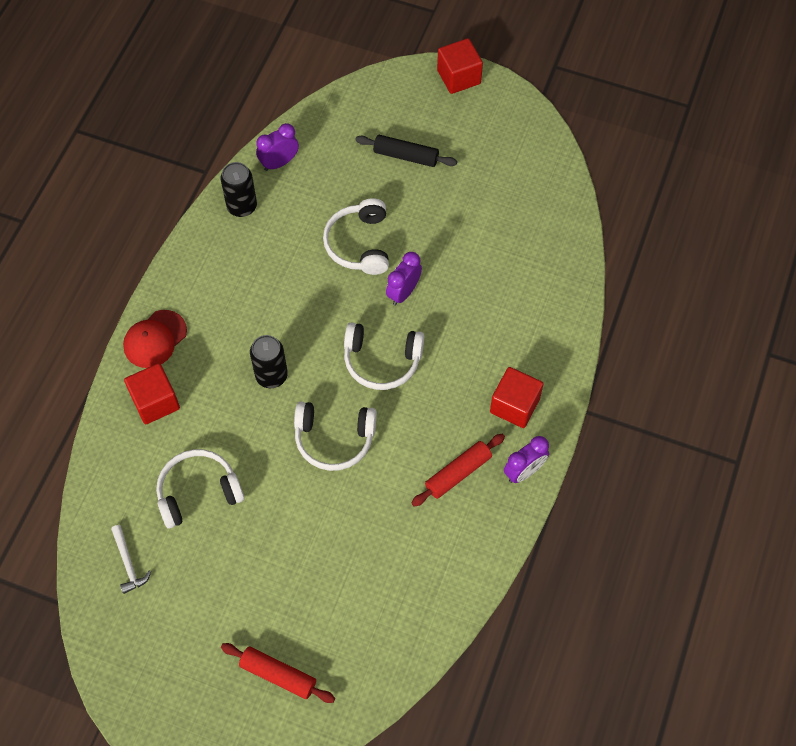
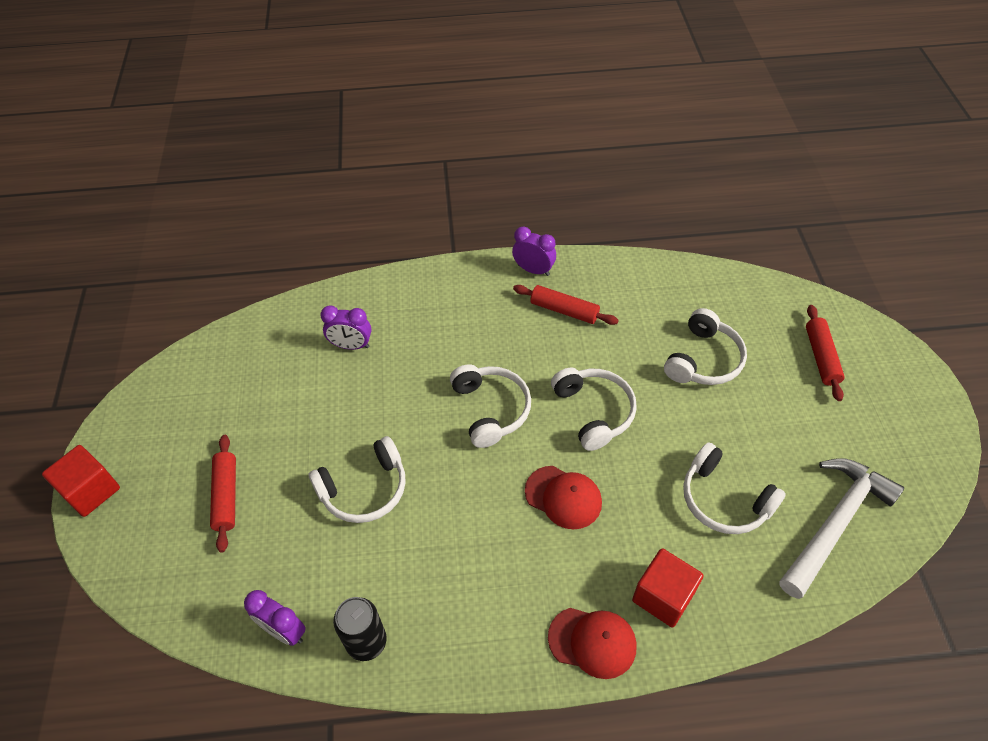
camera: 115 degrees left, 10 degrees down
(128, 563) = (835, 523): white hammer -> white hammer, size x2.20
(271, 375) = (563, 497): black can -> red cap
(335, 564) = (704, 360): none -> white headphones
(403, 292) = (405, 424): purple clock -> purple clock (351, 345)
(406, 156) = (226, 496): black rolling pin -> red rolling pin
(514, 405) = (477, 297): red cube -> none

